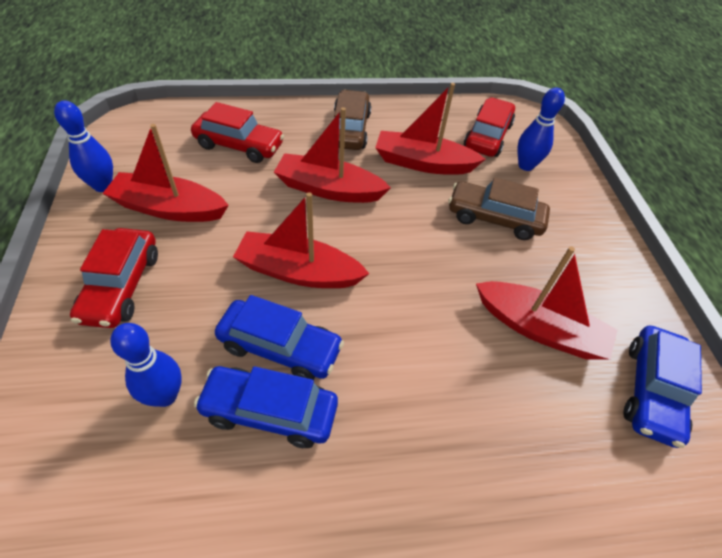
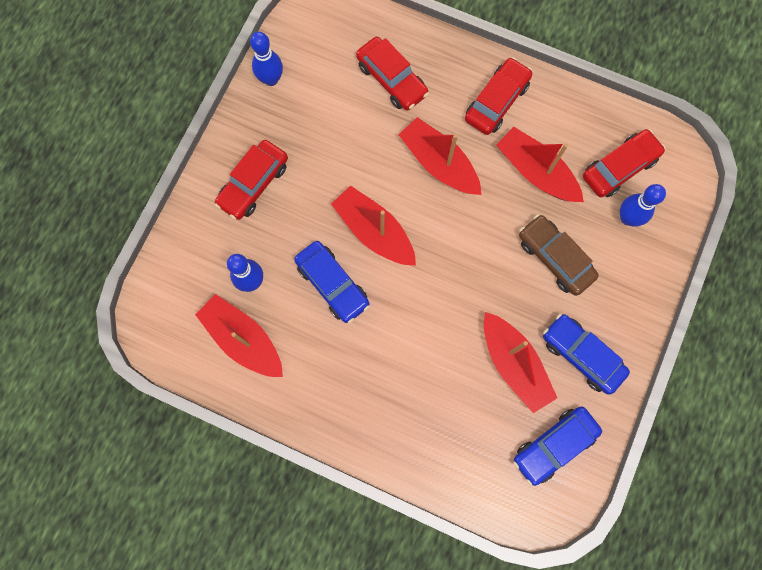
camera: 35 degrees right, 25 degrees up
(169, 208) = (310, 126): red boat -> red boat (243, 339)
(270, 411) = (305, 324): blue car -> blue car (581, 355)
(350, 129) = (496, 102): brown car -> red car

